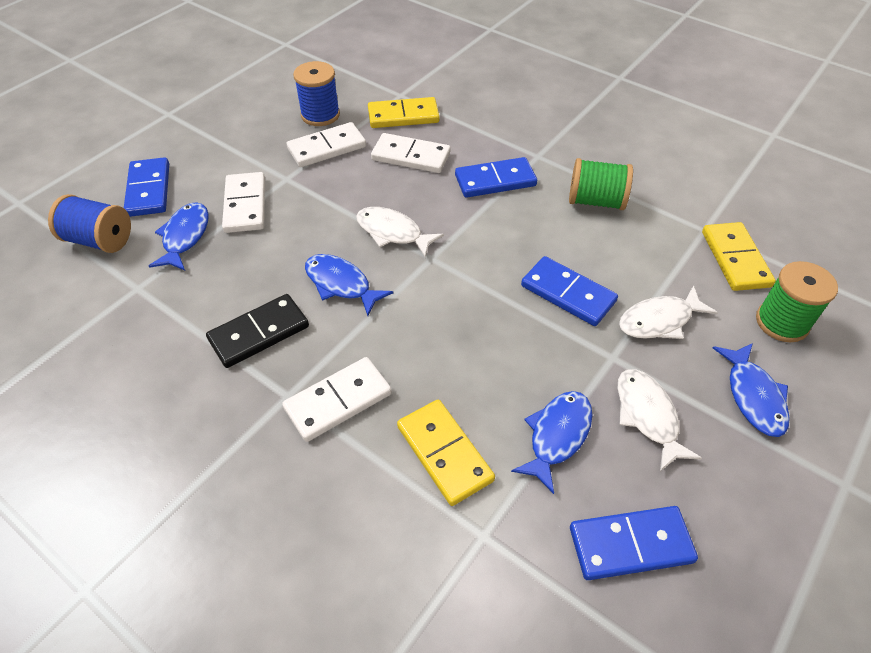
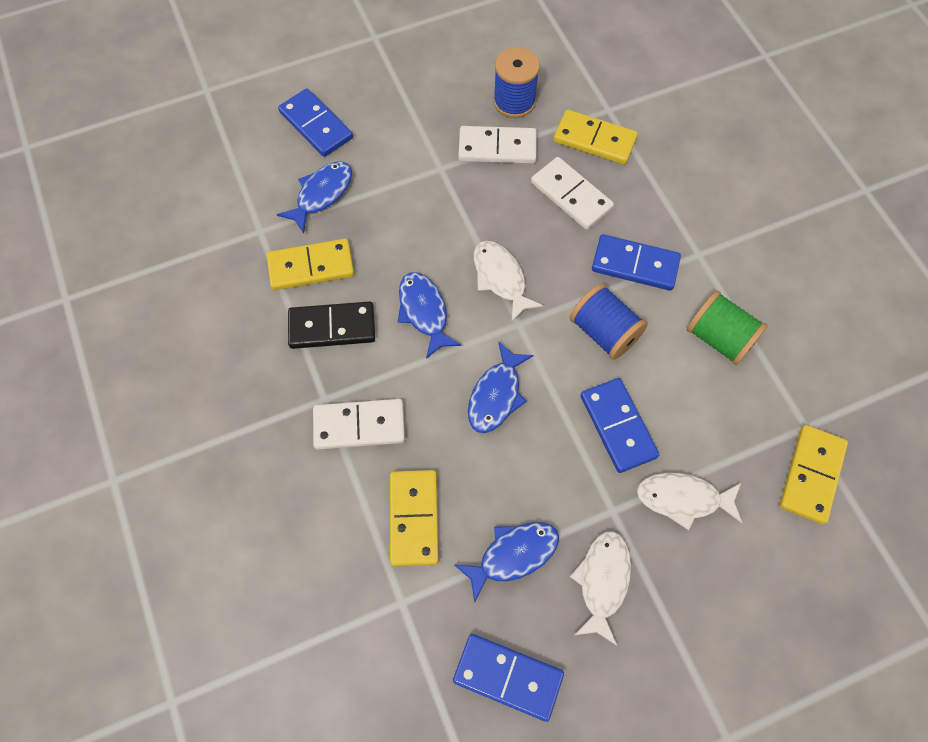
camera: 30 degrees right, 15 degrees up
(100, 240) = (252, 164): blue spool -> blue spool (604, 332)
(148, 190) = (316, 125): blue domino -> blue domino turned 60 degrees counterclockwise
(208, 294) = (311, 266): none -> yellow domino
(245, 205) = (389, 183): white domino -> none
(753, 396) = (712, 618): blue fish -> blue fish (496, 395)
(782, 322) = (801, 564): green spool -> none

